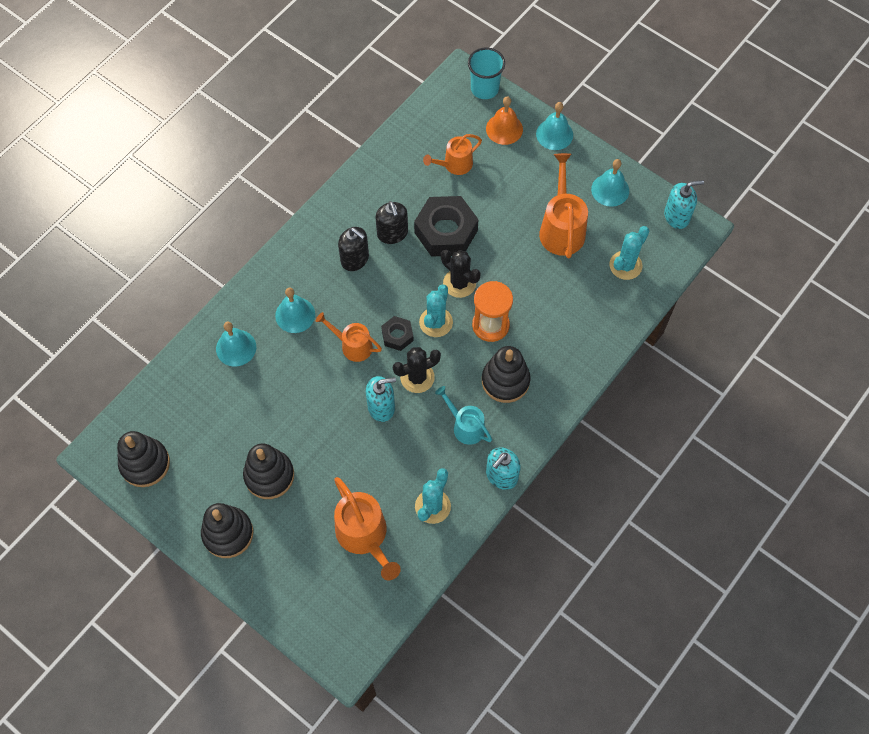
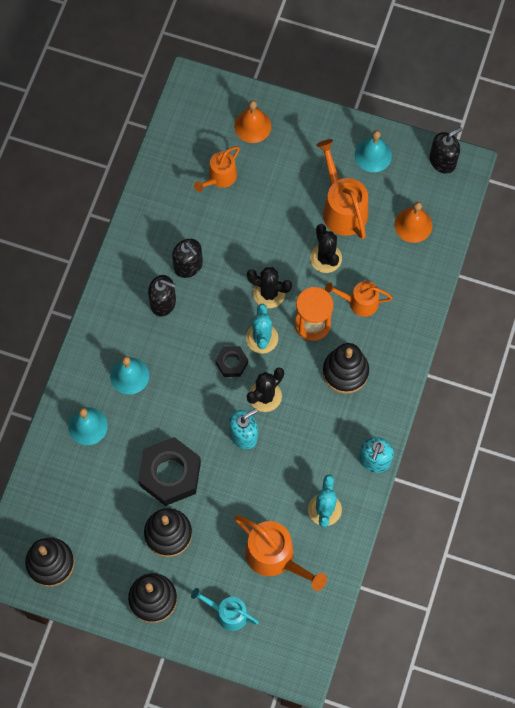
camera: 20 degrees left, 5 degrees up
(353, 346) = (195, 387): orange watering can -> orange watering can (359, 302)
(446, 231) = (237, 247): black nut -> black nut (170, 474)
(465, 426) = (326, 426): turquoise watering can -> turquoise watering can (228, 613)
(484, 88) = (218, 90): turquoise cup -> none
(527, 269) = (326, 258): none -> black cactus
(554, 134) = (301, 116): turquoise bell -> none
(625, 265) = (413, 225): turquoise cactus -> orange bell
(677, 216) = (442, 161): turquoise soap dispenser -> black soap dispenser

